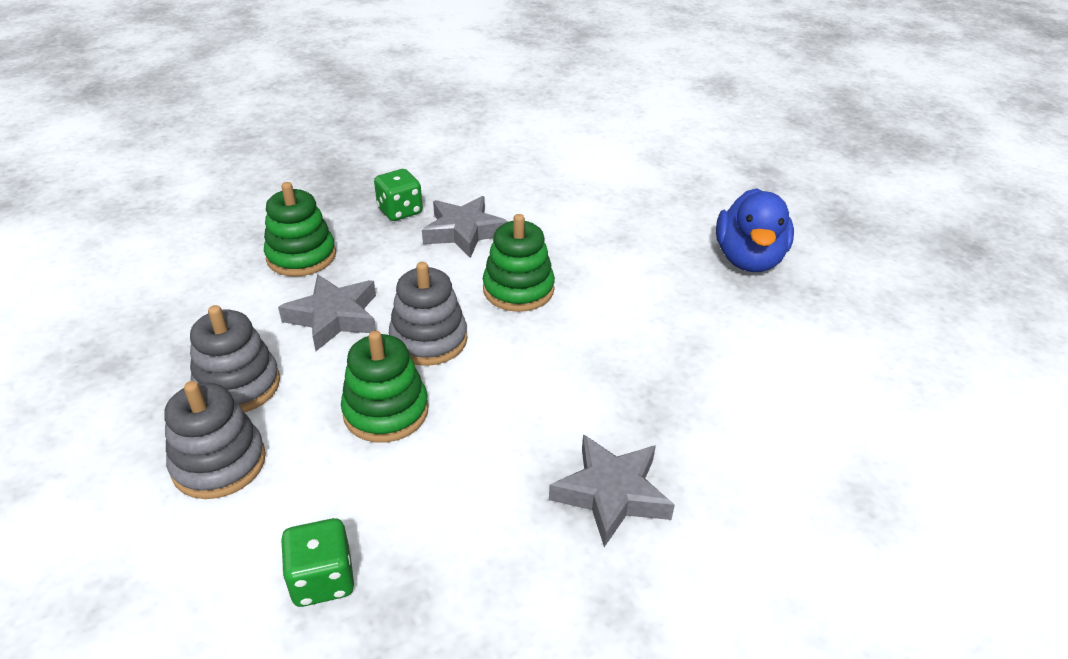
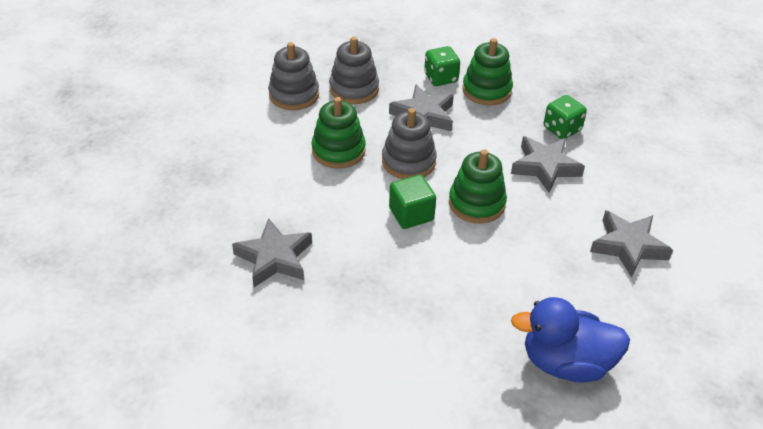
camera: 85 degrees right, 5 degrees up
(322, 579) = (218, 144): green dice -> green dice (441, 78)
(532, 346) = (411, 214): none -> green cube
(592, 200) = (628, 246): none -> grey star

